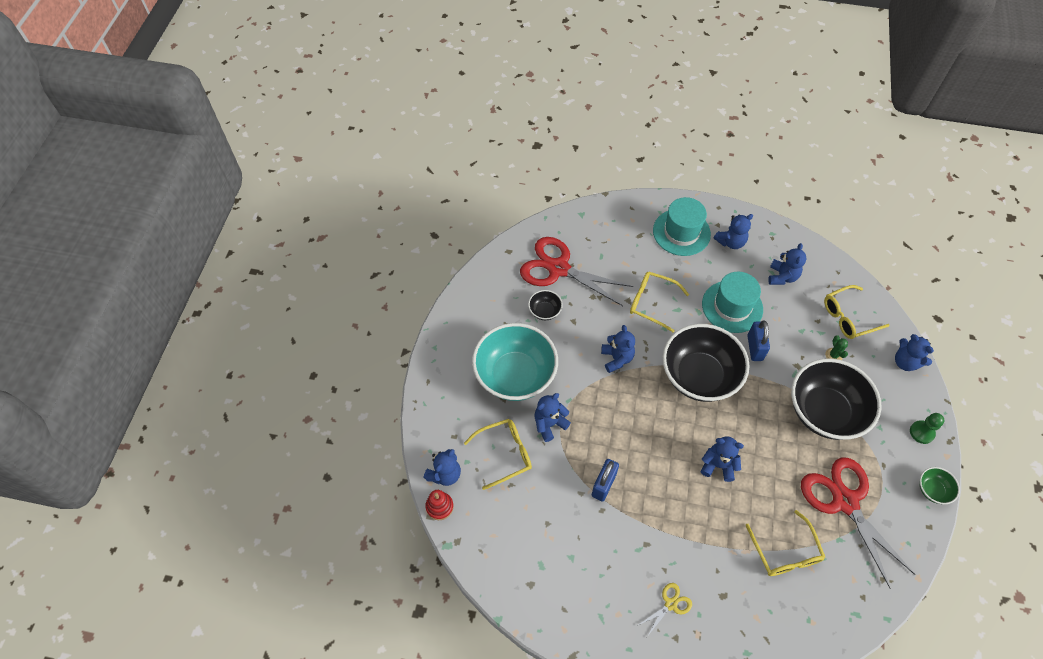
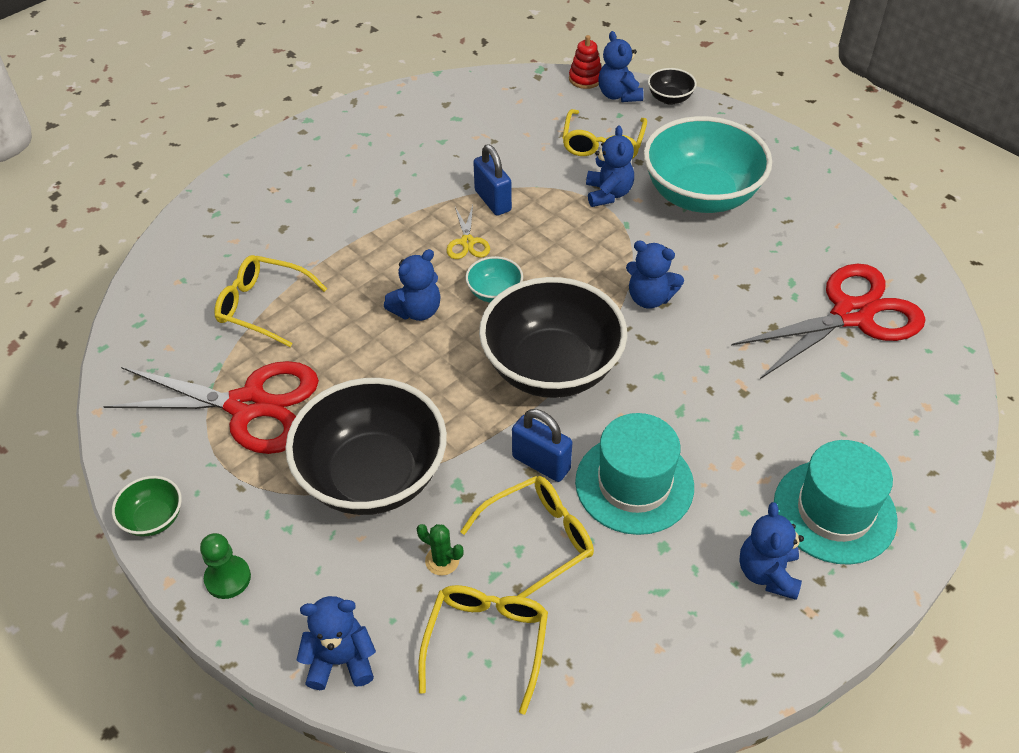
camera: 125 degrees right, 10 degrees down
(545, 311) = (782, 265): black bowl -> black bowl (670, 98)
(652, 303) = (713, 387): yellow glasses -> yellow glasses (537, 541)
(671, 604) = (320, 185): yellow scissors -> yellow scissors (467, 242)
(673, 435) = (494, 292): none -> turquoise bowl
(782, 276) = (640, 600): blue teddy bear -> none

